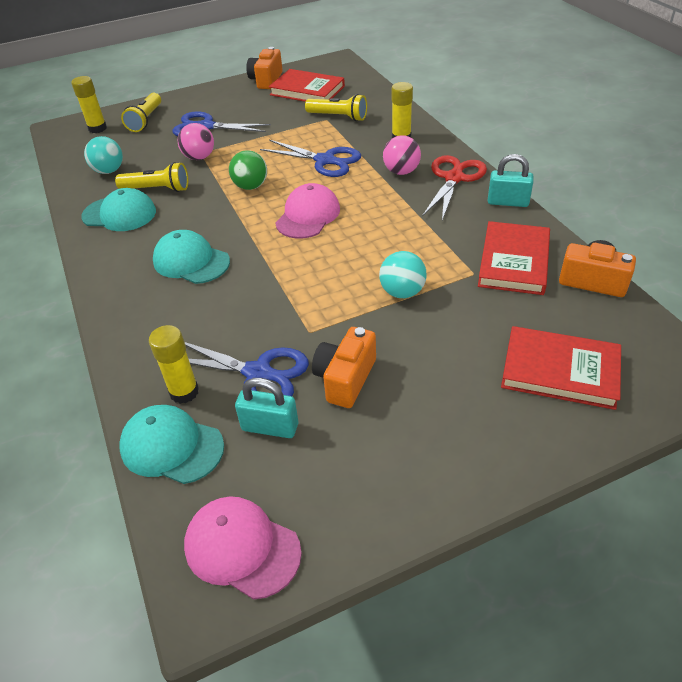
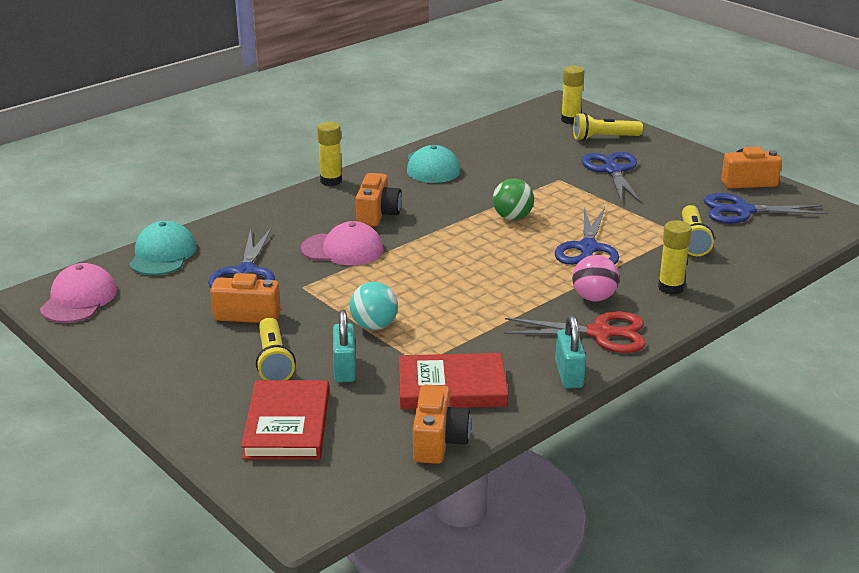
camera: 70 degrees right, 15 degrees down
(109, 171) = (498, 144): turquoise ball -> none
(157, 189) = (481, 173): yellow flashlight -> yellow flashlight (273, 361)
(184, 392) = (217, 247): yellow glue stick -> yellow glue stick (331, 181)
(191, 261) = (377, 214): turquoise cap -> orange camera
(199, 157) = (550, 180): pink ball -> none
(270, 427) = (188, 289): turquoise padlock -> turquoise padlock (344, 369)
(307, 91) = (742, 211): red book -> blue scissors
(308, 216) = (476, 256): pink cap -> pink cap (342, 249)

